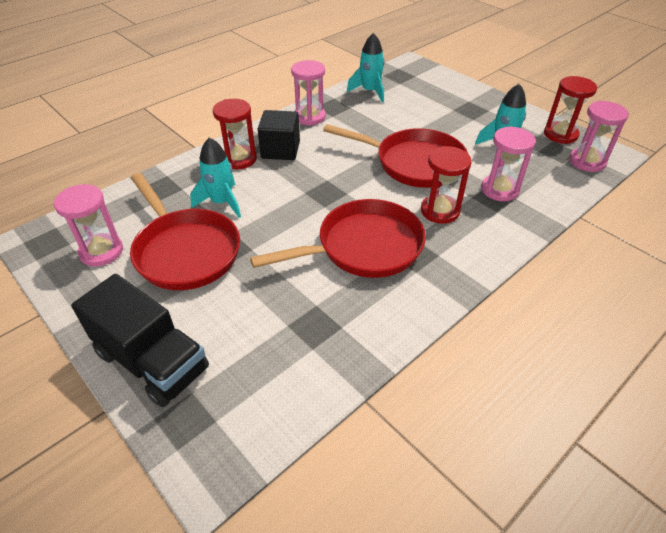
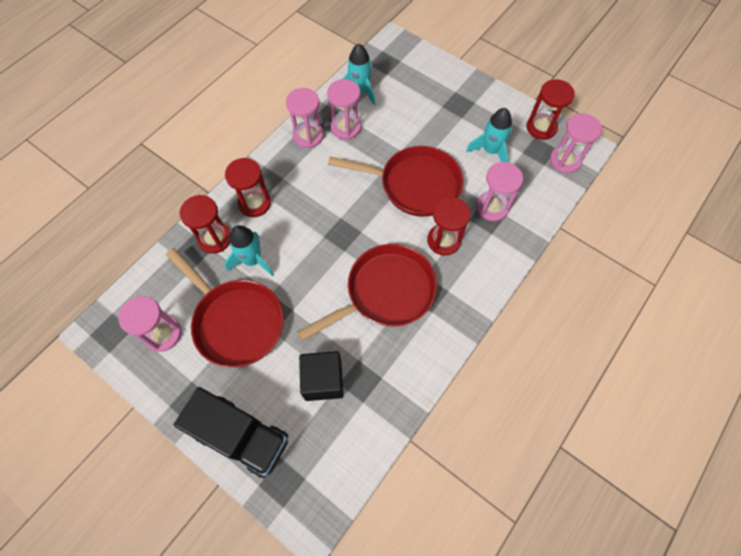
camera: 10 degrees left, 20 degrees up
(188, 181) = (215, 239): none -> red hourglass
(280, 150) = (290, 185): black cube -> black cube (323, 380)
(349, 115) = (346, 127): none -> pink hourglass

